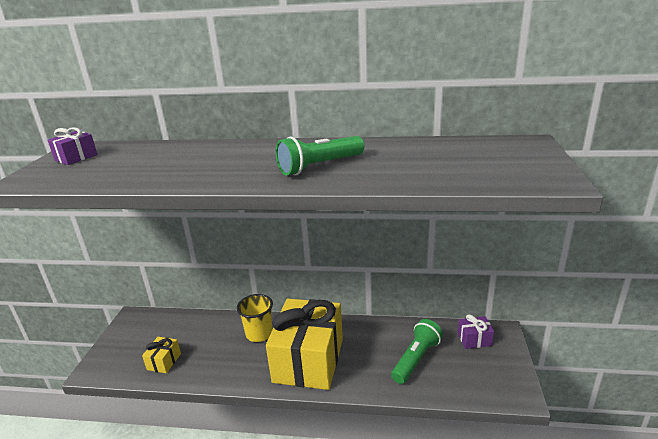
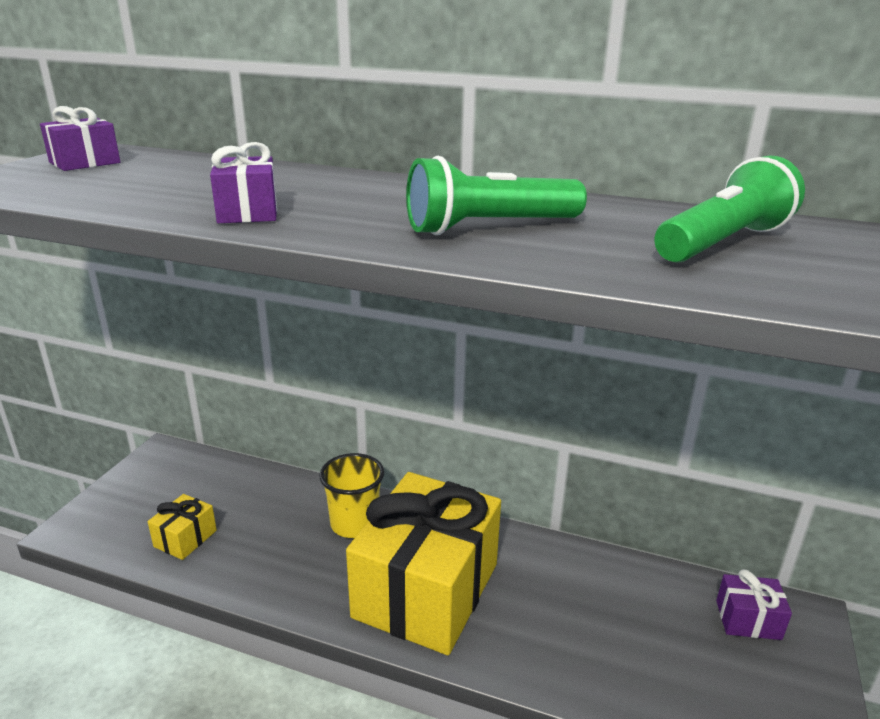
camera: 10 degrees right, 0 degrees up
(191, 176) = (247, 212): none -> purple gift
(416, 359) = (626, 633): green flashlight -> green flashlight (723, 243)

